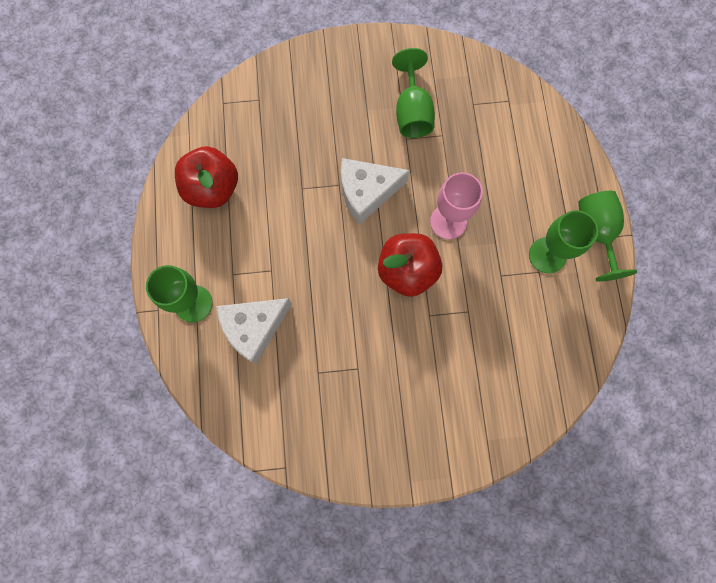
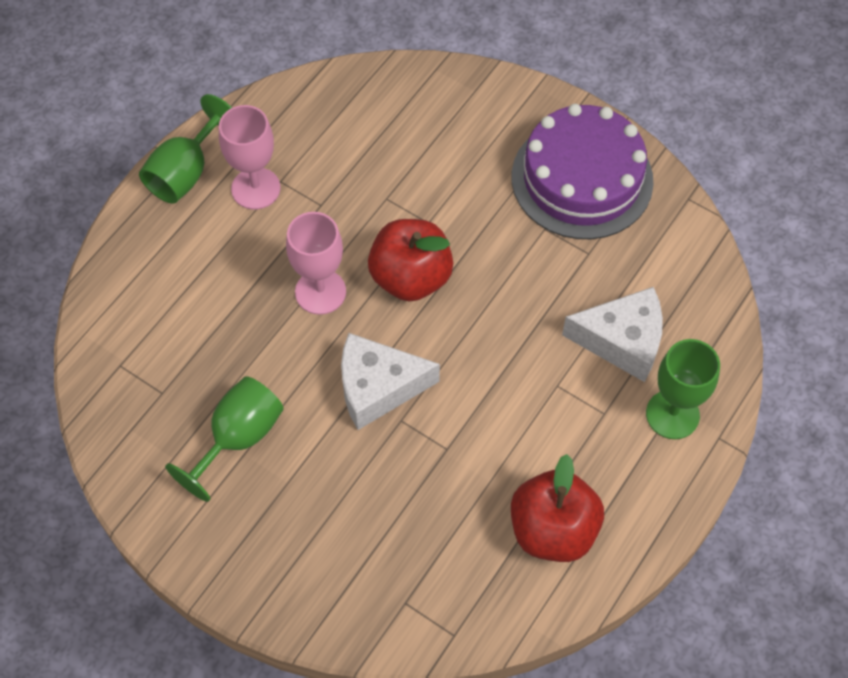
camera: 140 degrees left, 15 degrees down
(363, 426) = (582, 179): none -> purple cake
(366, 192) = (378, 387): white cheese -> white cheese turned 150 degrees clockwise
(547, 255) = (256, 188): green goblet -> pink goblet

